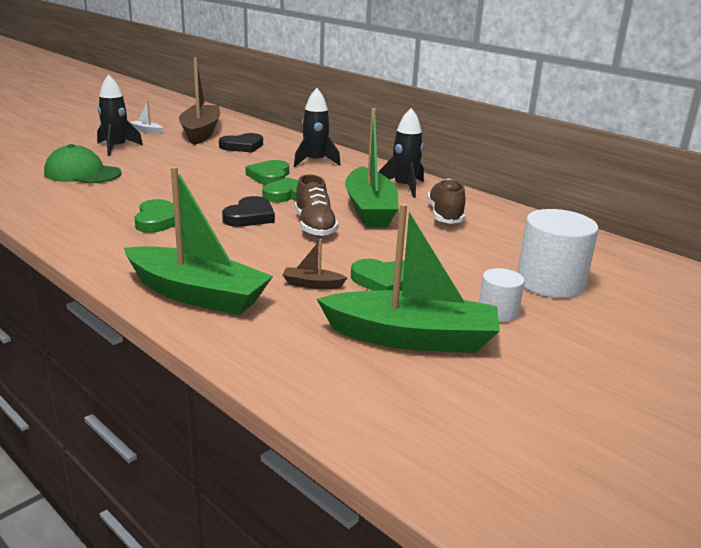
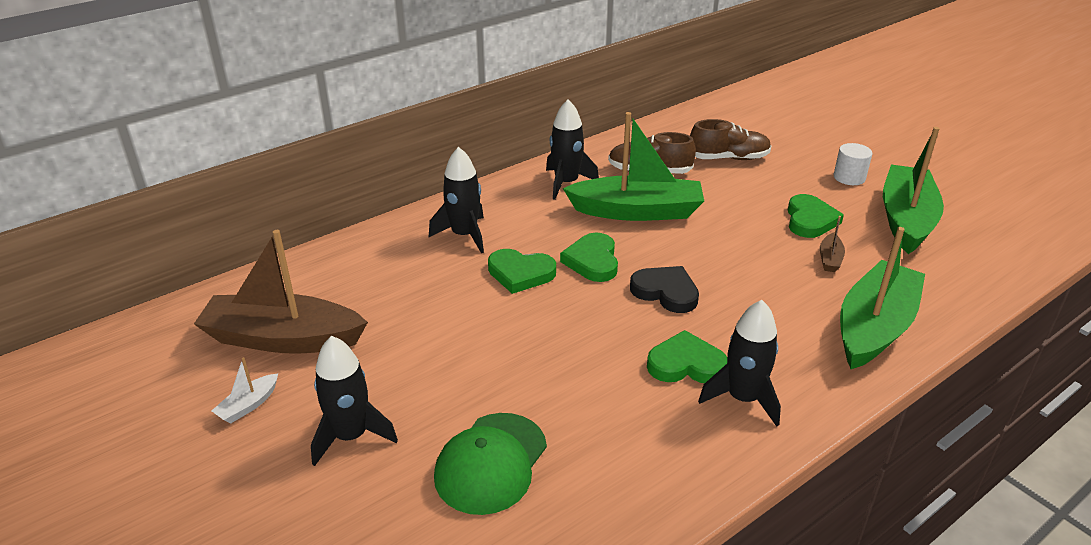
camera: 80 degrees left, 10 degrees up
(115, 236) = (743, 398): none -> black rocket
(242, 146) = (377, 294): black heart -> none
(314, 226) = (689, 249): brown shoe -> brown shoe (728, 158)
(550, 282) = (789, 147): white cylinder -> none

